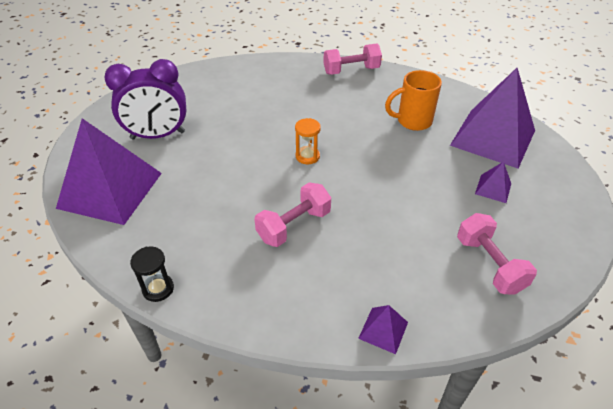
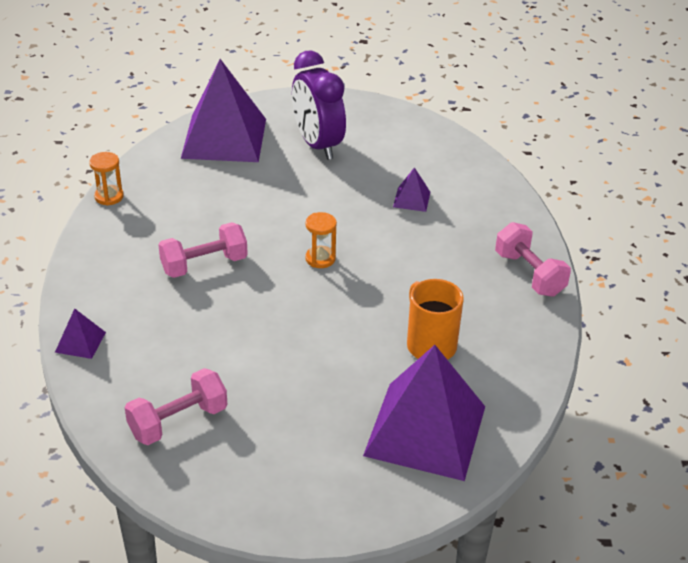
camera: 75 degrees right, 5 degrees down
(158, 289) = (109, 197): black hourglass -> orange hourglass
(294, 226) = (204, 265): pink dumbbell -> pink dumbbell turned 60 degrees counterclockwise
(493, 188) = (312, 428): purple pyramid -> purple pyramid (411, 199)

